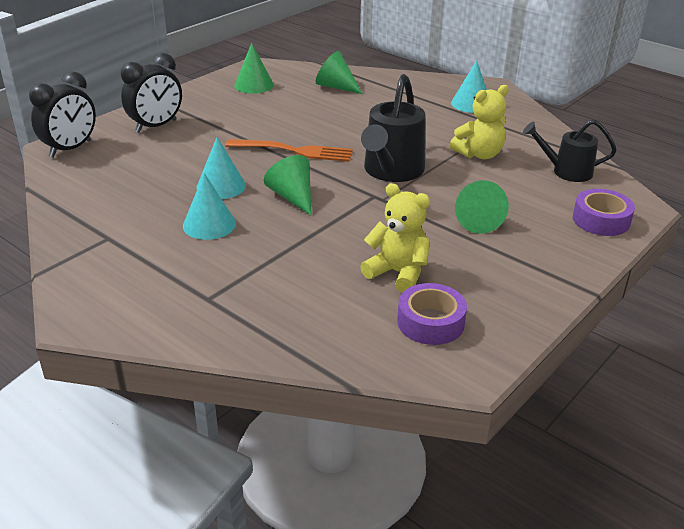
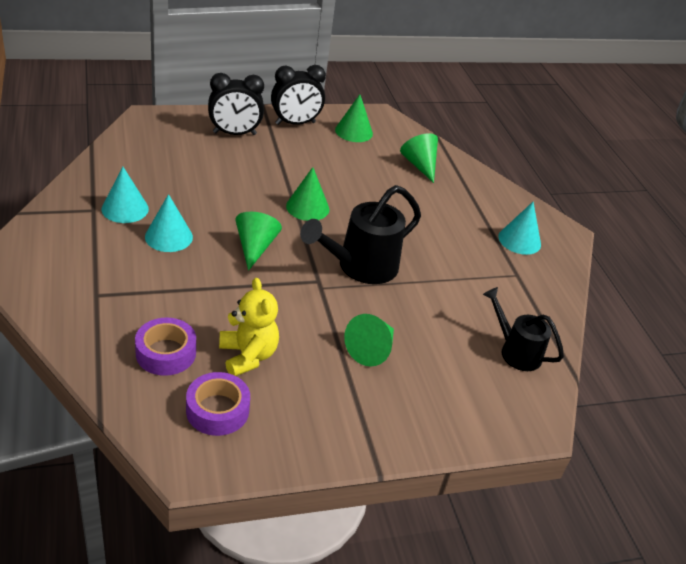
camera: 30 degrees right, 5 degrees up
(70, 149) = (154, 124): black clock -> black clock (295, 123)
(221, 186) = (216, 209): turquoise cone -> turquoise cone (125, 209)
(293, 151) = (307, 207): orange fork -> green cone
(479, 154) = (458, 292): yellow teddy bear -> none
(601, 220) = (481, 414): purple tape -> purple tape (166, 353)

